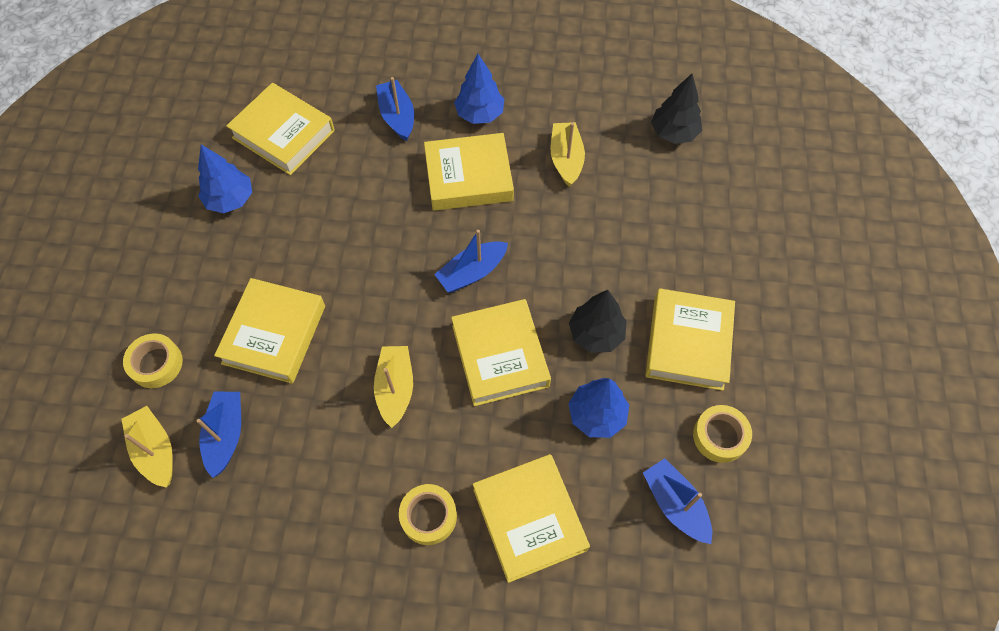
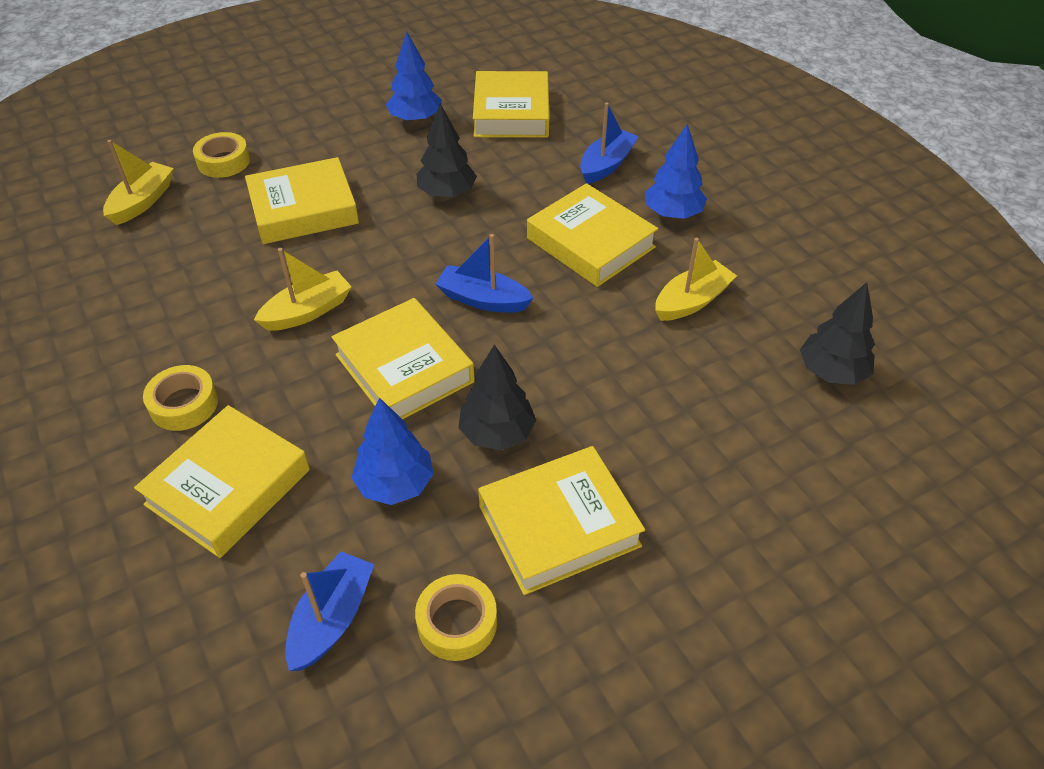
camera: 55 degrees right, 15 degrees down
(226, 435) = (183, 232): blue boat -> none
(341, 230) = (447, 193): none -> black tree
(500, 356) = (404, 368): yellow book -> yellow book turned 75 degrees counterclockwise

